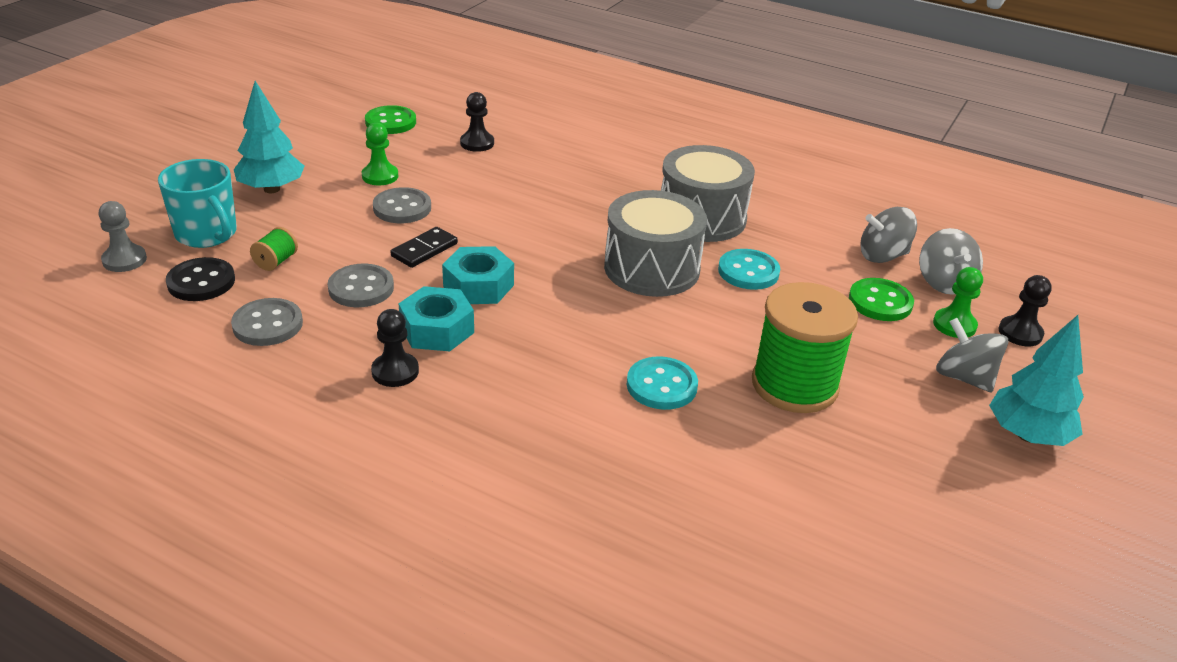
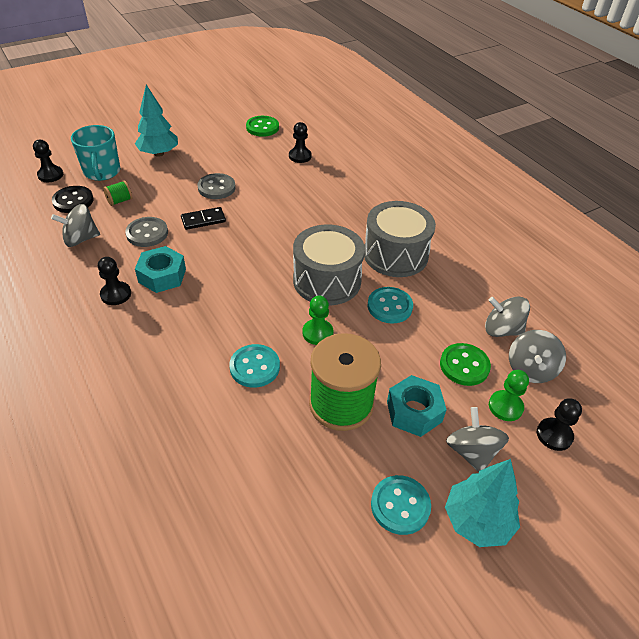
camera: 30 degrees right, 10 degrees up
(124, 260) = (50, 175): grey pawn -> black pawn
(267, 324) = (80, 239): grey button -> grey spinning top
(380, 176) = (223, 162): green pawn -> green pawn (317, 333)
(478, 286) = (211, 255): turquoise nut -> turquoise nut (414, 411)
(947, 453) = (400, 505): none -> turquoise button

